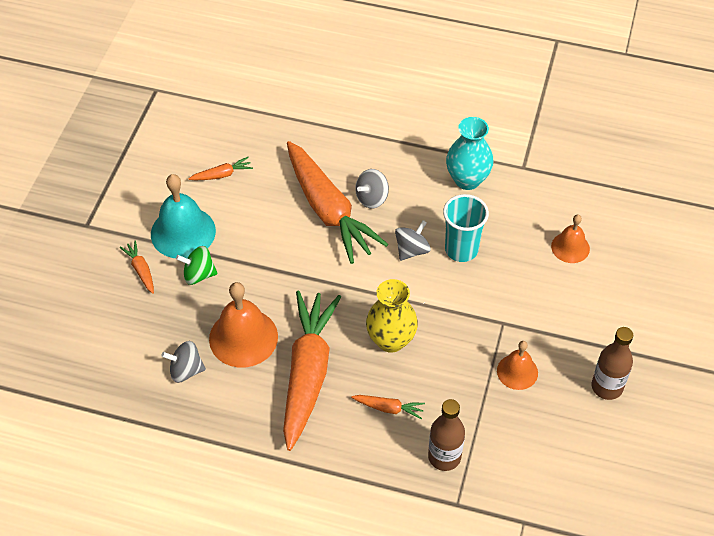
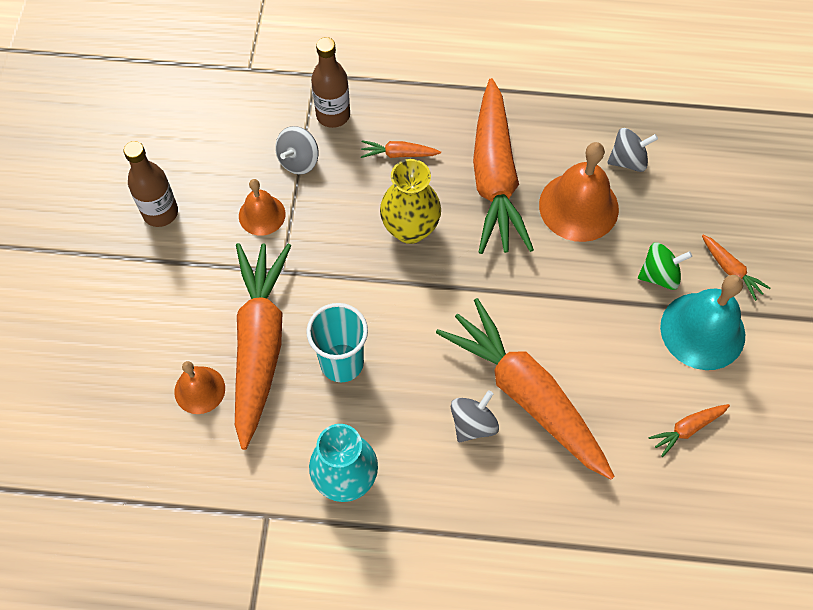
camera: 170 degrees right, 10 degrees up
(412, 250) = (405, 352): grey spinning top -> grey spinning top (298, 161)
(523, 271) = (260, 345): none -> orange carrot

